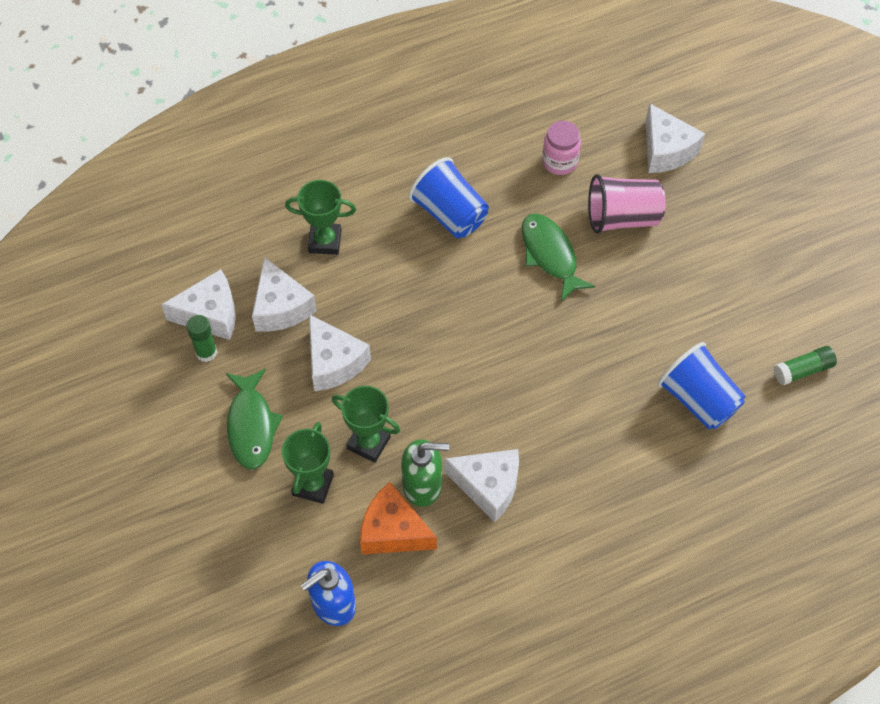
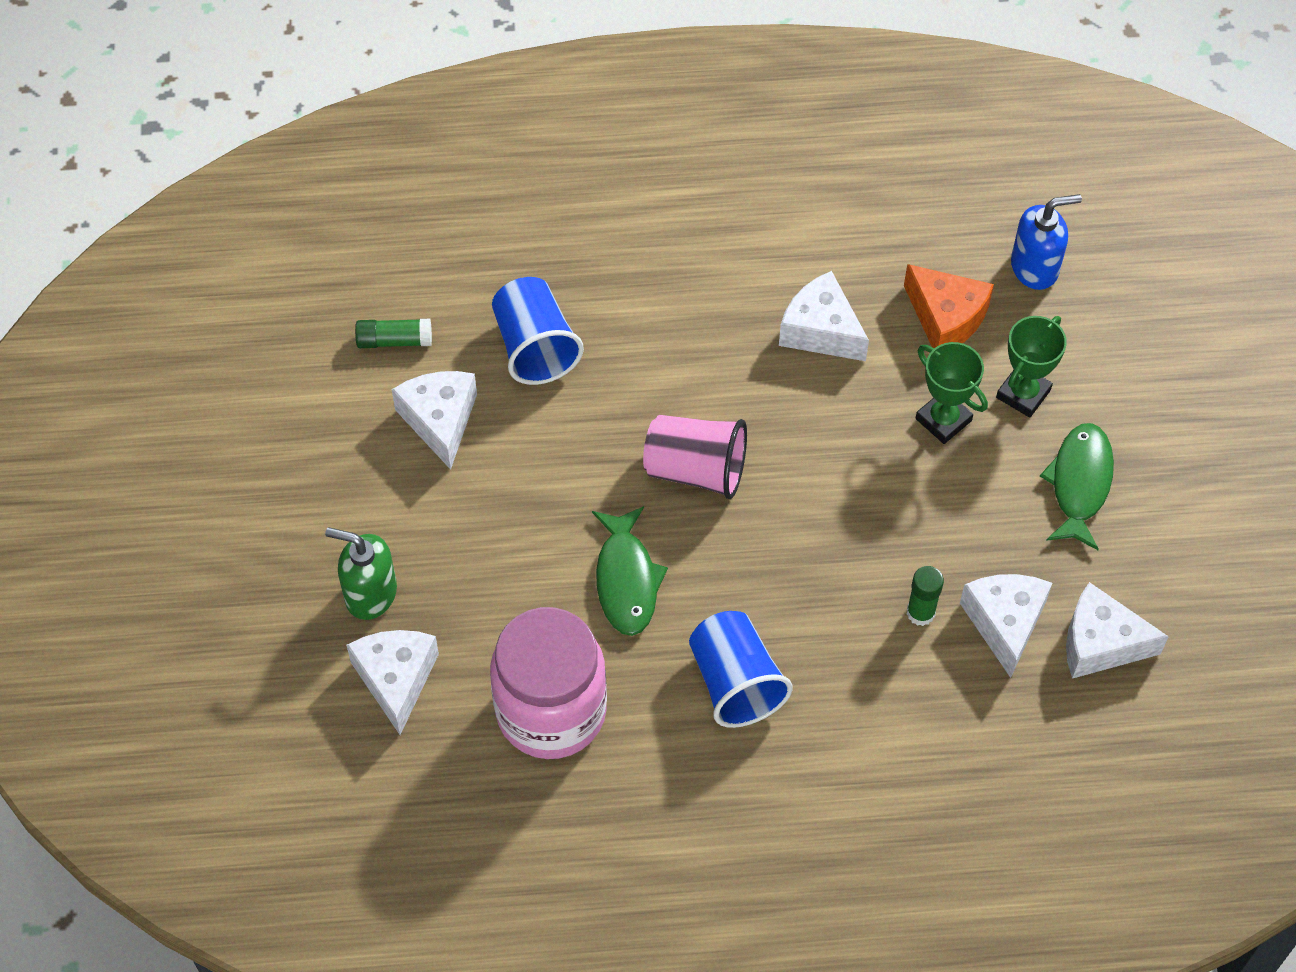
camera: 160 degrees left, 0 degrees up
(206, 352) = (1116, 593): green glue stick -> green glue stick (920, 612)
(325, 241) = (919, 698): green trophy -> none
(333, 362) = (956, 529): white cheese -> white cheese (440, 421)
(423, 485) = (895, 354): green soap dispenser -> green soap dispenser (370, 594)
(559, 162) = (551, 711): pink jar -> pink jar, size x2.07
(622, 218) = (507, 600): pink cup -> pink cup (696, 470)

